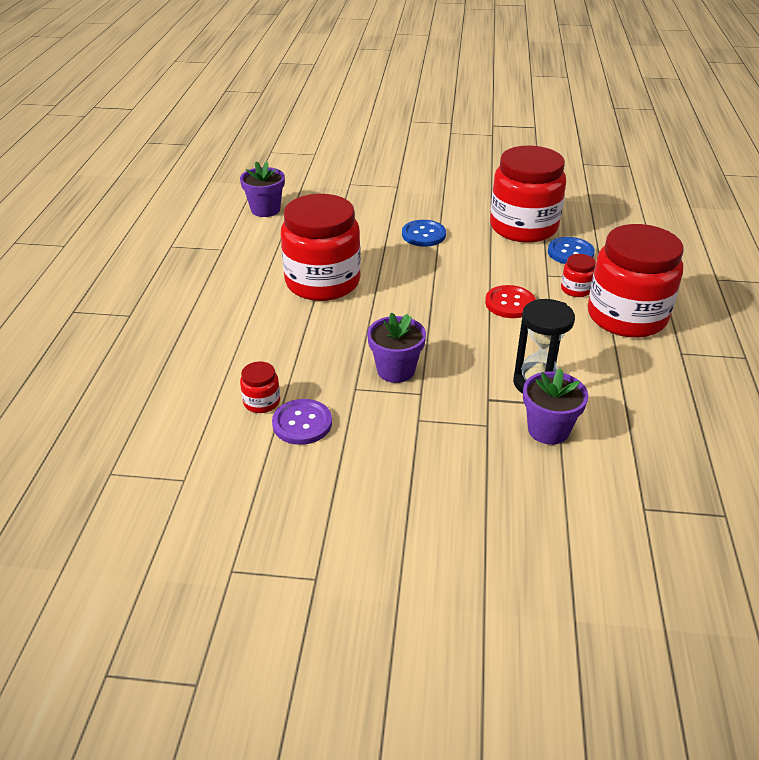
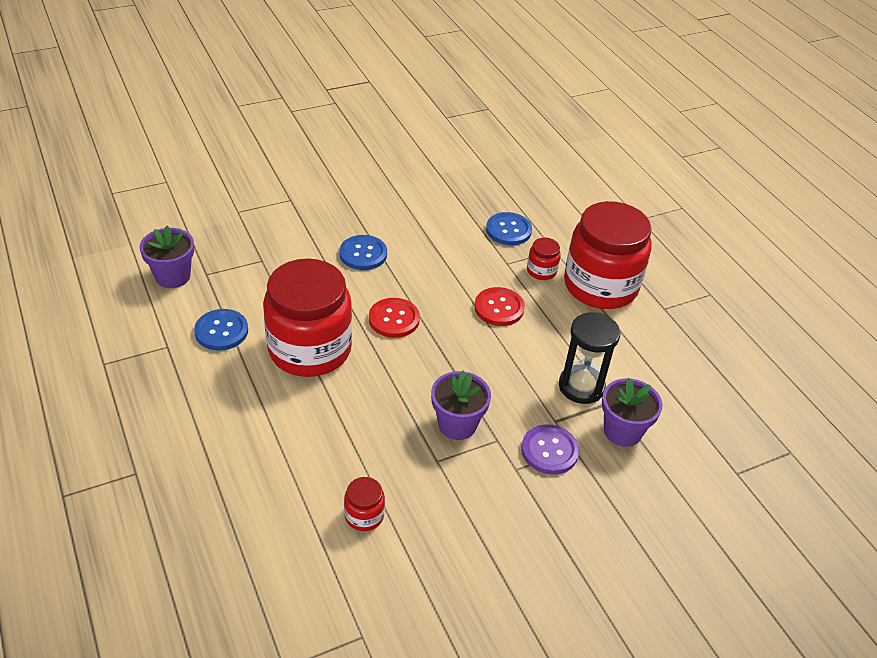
camera: 35 degrees left, 5 degrees up
(268, 251) = (221, 331): none -> blue button
(302, 423) = (420, 521): purple button -> purple button (549, 450)
(409, 283) = (394, 319): none -> red button
(523, 227) = (448, 213): red jar -> none

